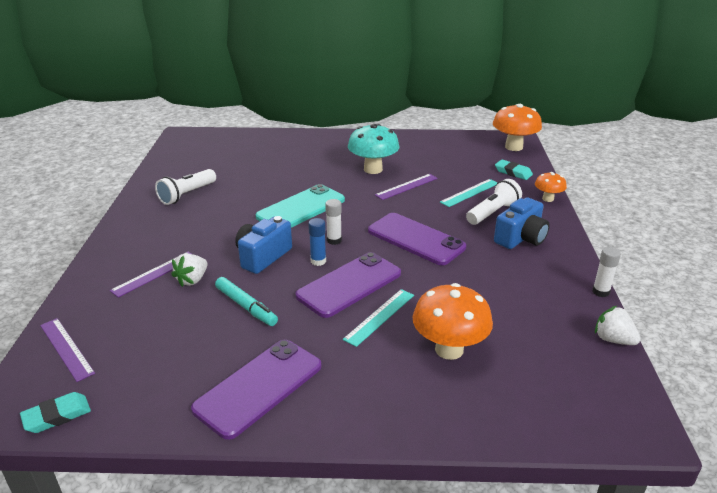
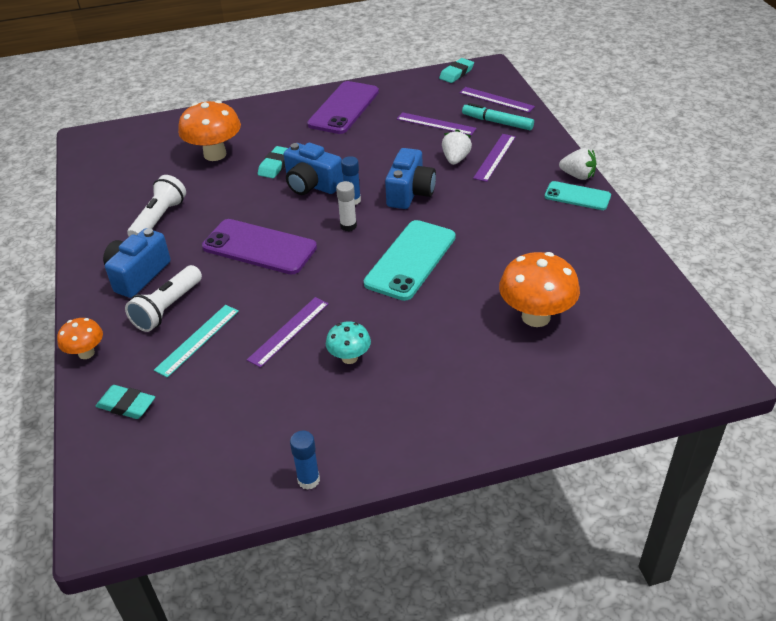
camera: 165 degrees right, 10 degrees up
(132, 225) = (577, 196): none -> turquoise phone
(170, 329) = (436, 124): none -> purple ruler
(187, 194) = (566, 249): white flashlight -> white flashlight (159, 219)
(246, 306) = (391, 150): turquoise marker -> turquoise marker (497, 122)
(349, 285) = (312, 185): purple phone -> blue camera
(373, 169) = (349, 358): turquoise mushroom -> turquoise mushroom, size x0.56
(380, 316) = (275, 165): turquoise ruler -> turquoise eraser
(413, 136) = (308, 480): none -> blue glue stick
(513, 147) = (112, 489): orange mushroom -> orange mushroom (536, 317)
(600, 292) = (71, 228): white glue stick -> none
(613, 339) = (79, 188): white strawberry -> white strawberry (578, 176)

